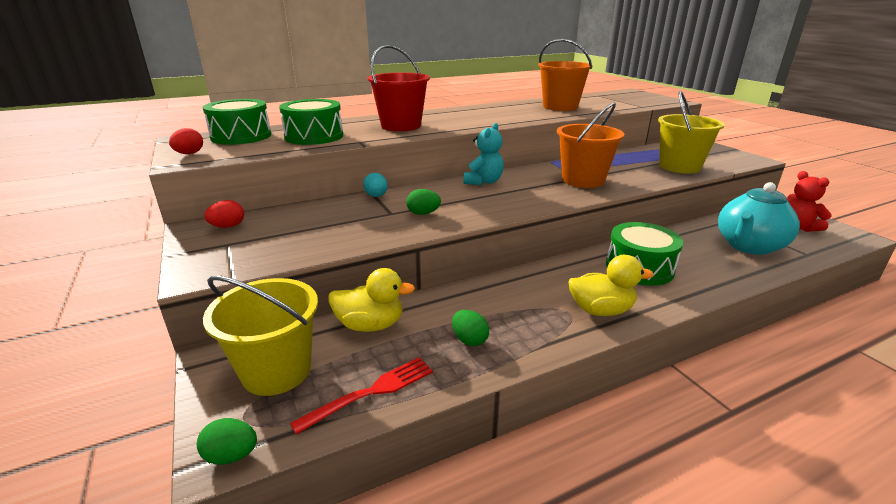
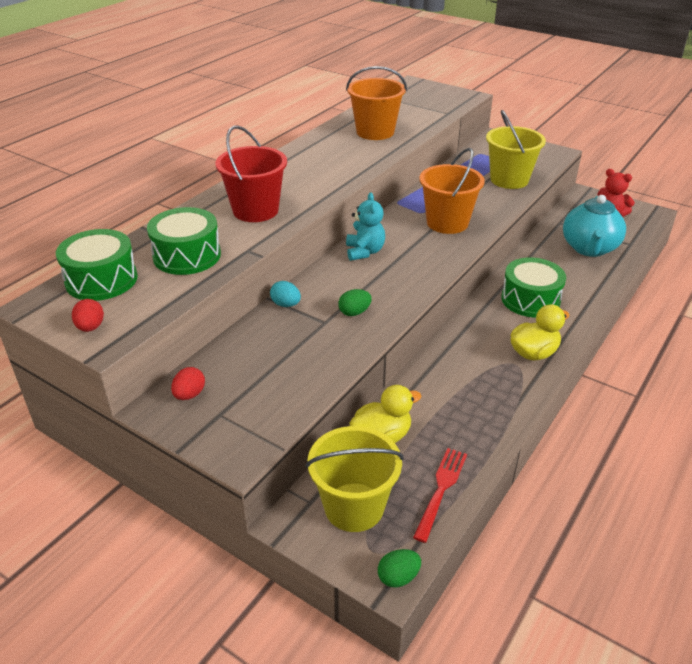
camera: 30 degrees left, 10 degrees up
(469, 340) = (467, 418): green egg -> none

